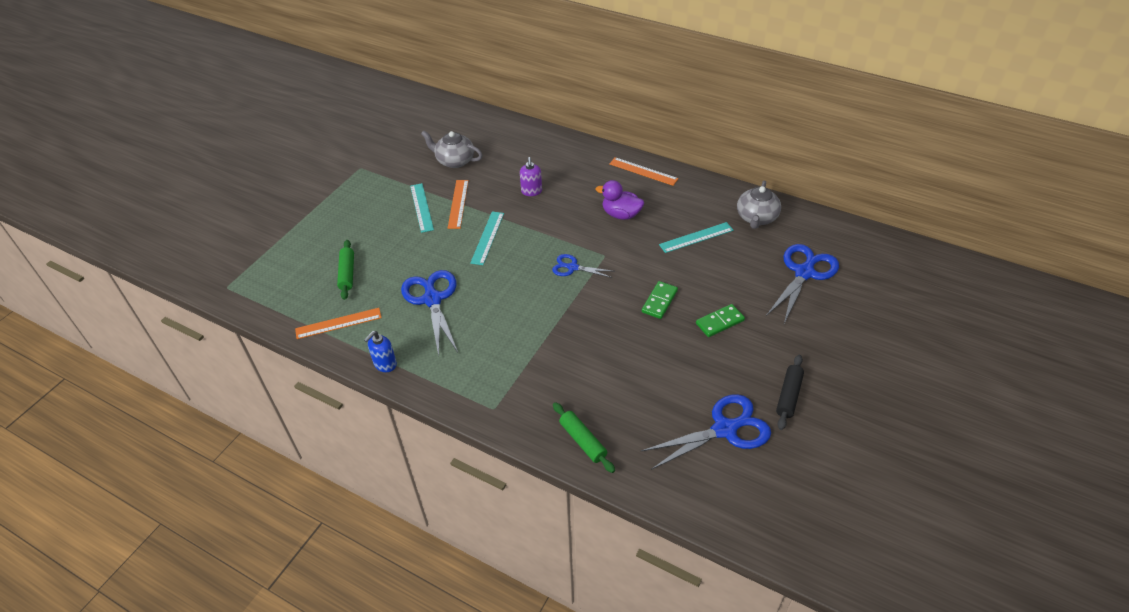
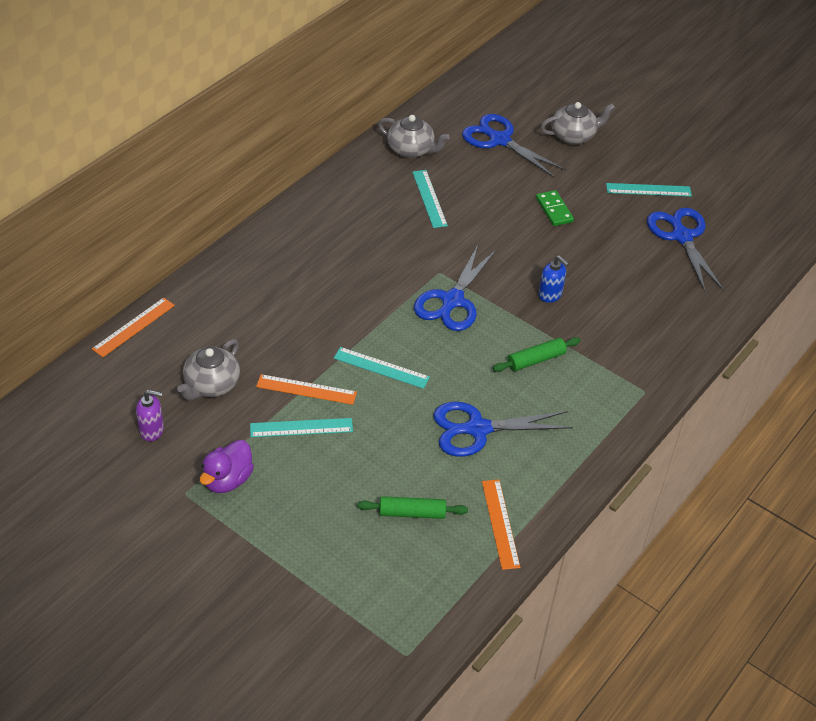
camera: 85 degrees left, 0 degrees up
(385, 364) = (573, 479): blue soap dispenser -> blue soap dispenser (550, 295)
(531, 191) = (306, 316): purple soap dispenser -> purple soap dispenser (152, 431)
(572, 267) = (452, 301): blue scissors -> blue scissors, size x1.78
(583, 441) = (689, 331): green rolling pin -> green rolling pin (536, 360)
(621, 214) = (374, 247): purple duck -> purple duck (228, 480)
(643, 171) = (302, 215): orange ruler -> orange ruler (134, 327)
(659, 301) = (518, 245): green domino -> none
(788, 396) = (648, 190): black rolling pin -> turquoise ruler
(844, 327) = (574, 136): none -> grey teapot

